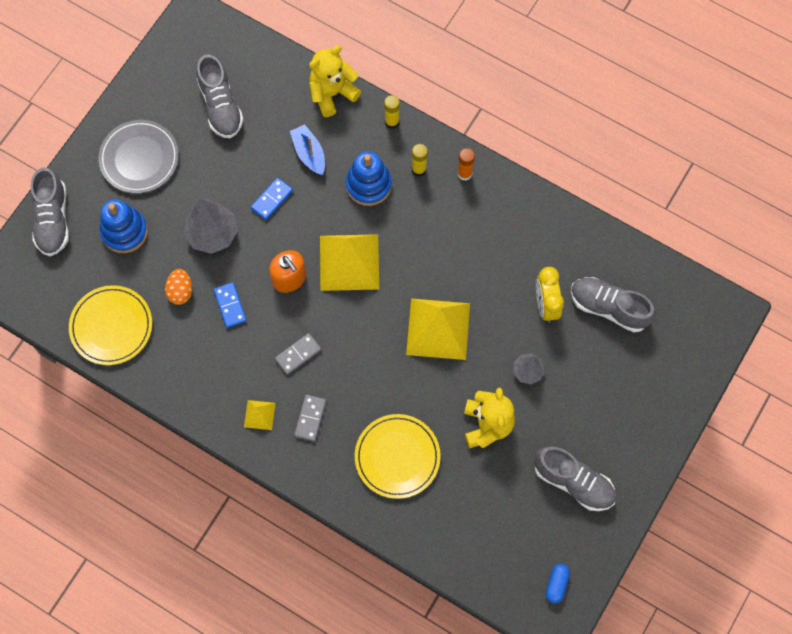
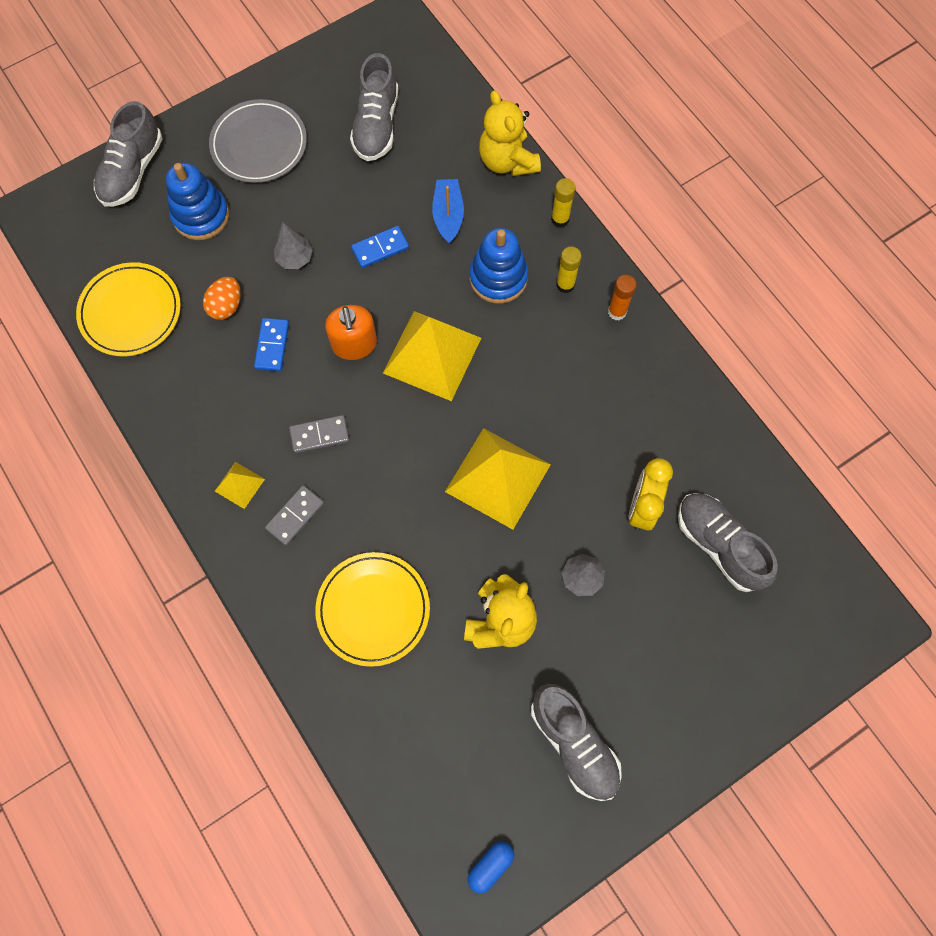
camera: 25 degrees right, 0 degrees up
(212, 234) = (295, 258): grey tree -> grey tree, size x0.58
(332, 93) = (507, 161): yellow teddy bear -> yellow teddy bear turned 105 degrees counterclockwise

